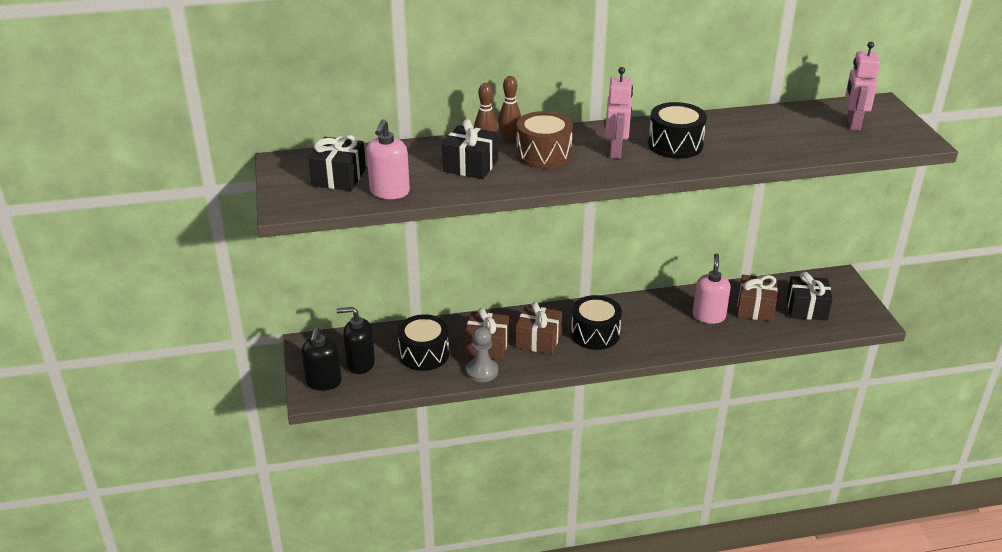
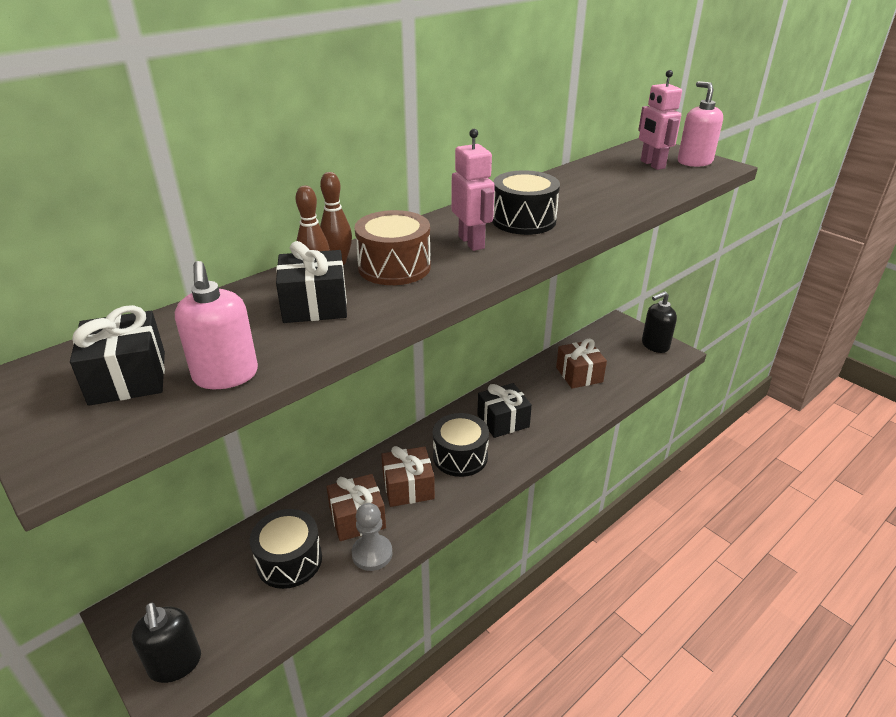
camera: 30 degrees left, 0 degrees up
(360, 364) = (213, 611): black soap dispenser -> black soap dispenser (655, 345)
(708, 316) = (548, 397): pink soap dispenser -> pink soap dispenser (694, 162)
(806, 308) = (618, 360): black gift -> black gift (503, 421)

